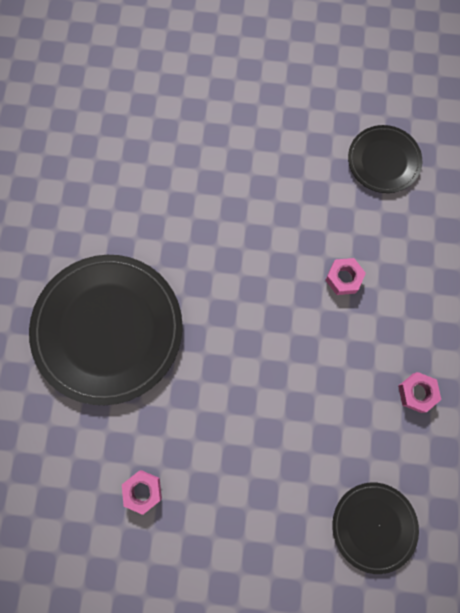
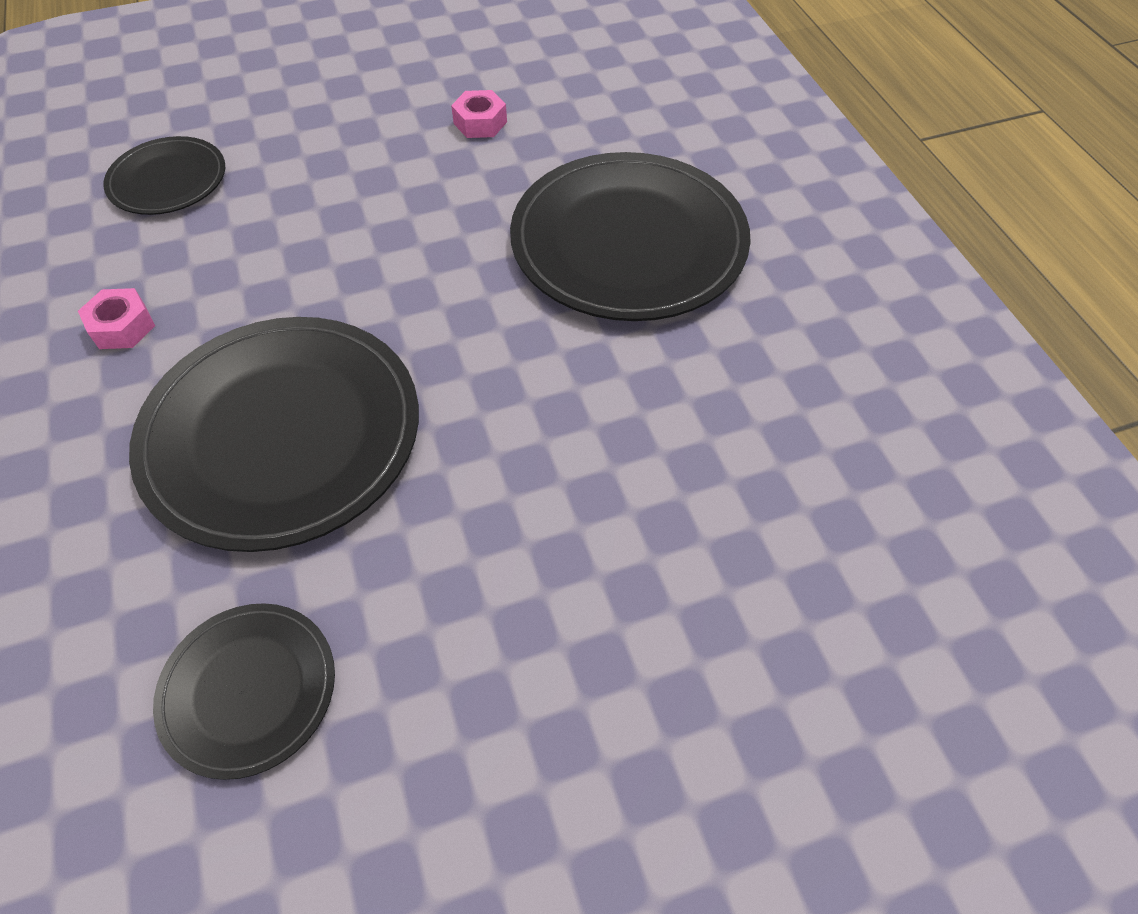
camera: 155 degrees right, 20 degrees down
(343, 278) = (282, 434): pink nut -> black plate

